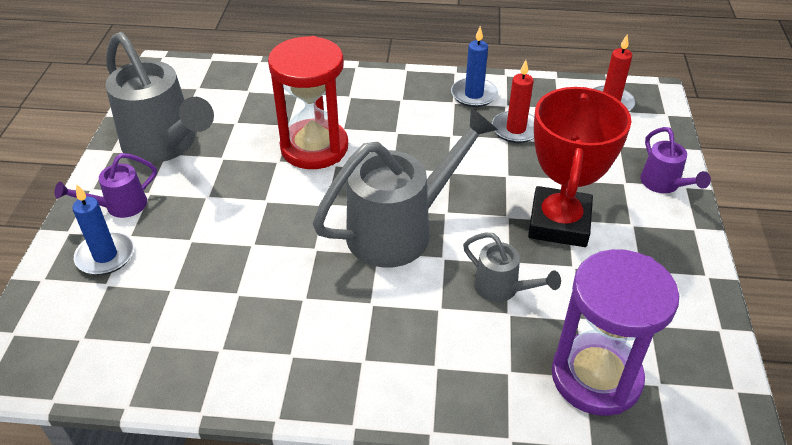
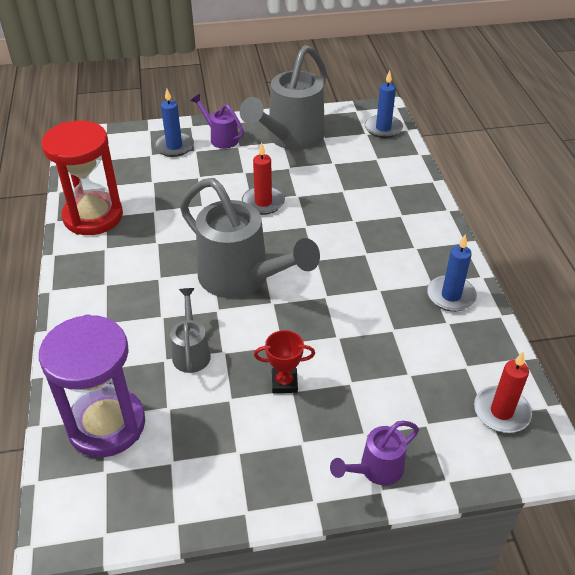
camera: 75 degrees right, 0 degrees up
(197, 74) = (383, 128): none -> blue candle
(314, 147) = (321, 210): red hourglass -> red hourglass (93, 216)
(502, 289) = (191, 352): grey watering can -> grey watering can turned 150 degrees clockwise
(516, 129) = (411, 335): red candle -> red candle (263, 202)
(559, 223) = (284, 383): red trophy -> red trophy, size x0.45

